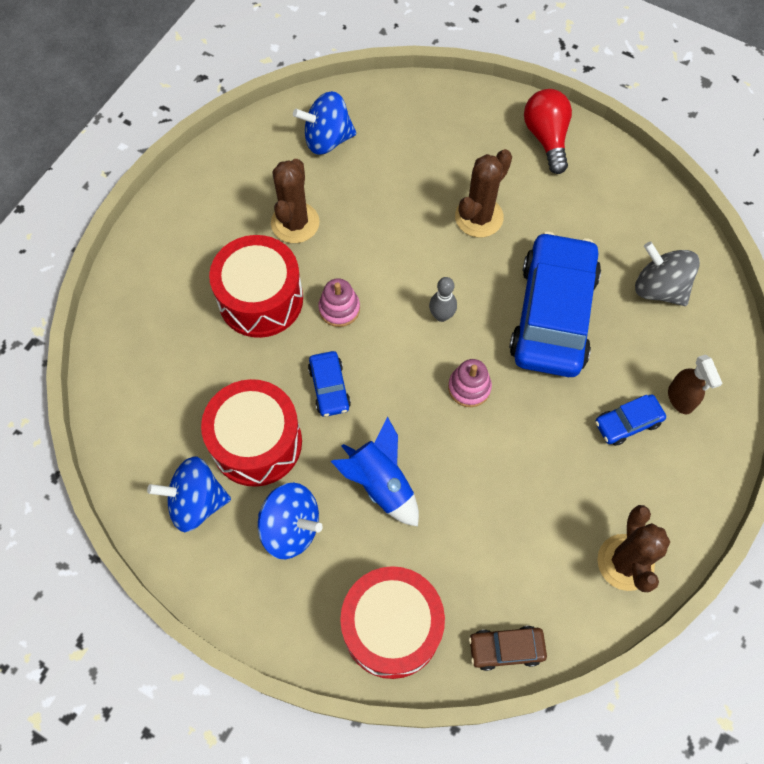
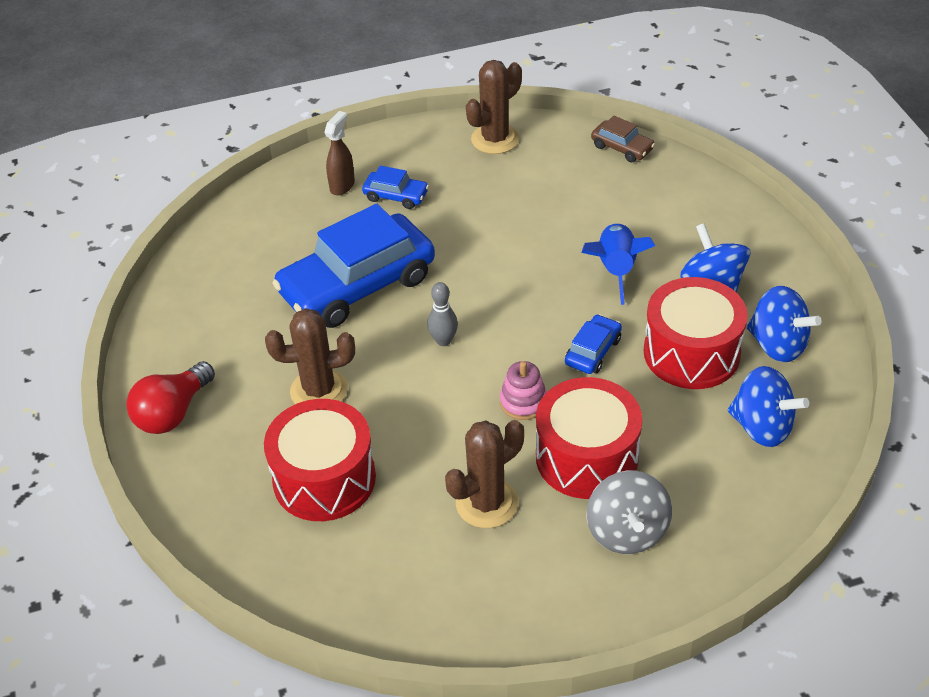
camera: 135 degrees left, 20 degrees down
(327, 139) = (366, 565): blue spinning top -> blue spinning top (762, 427)
(392, 627) = (689, 197): red drum -> red drum (324, 479)
(469, 387) = (481, 282): pink stacking toy -> none
(659, 288) = (257, 250): grey spinning top -> grey spinning top (627, 532)

